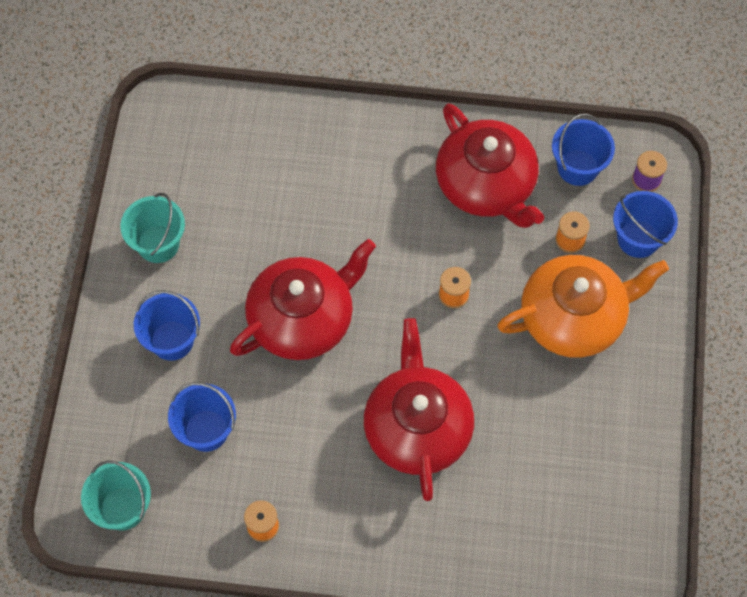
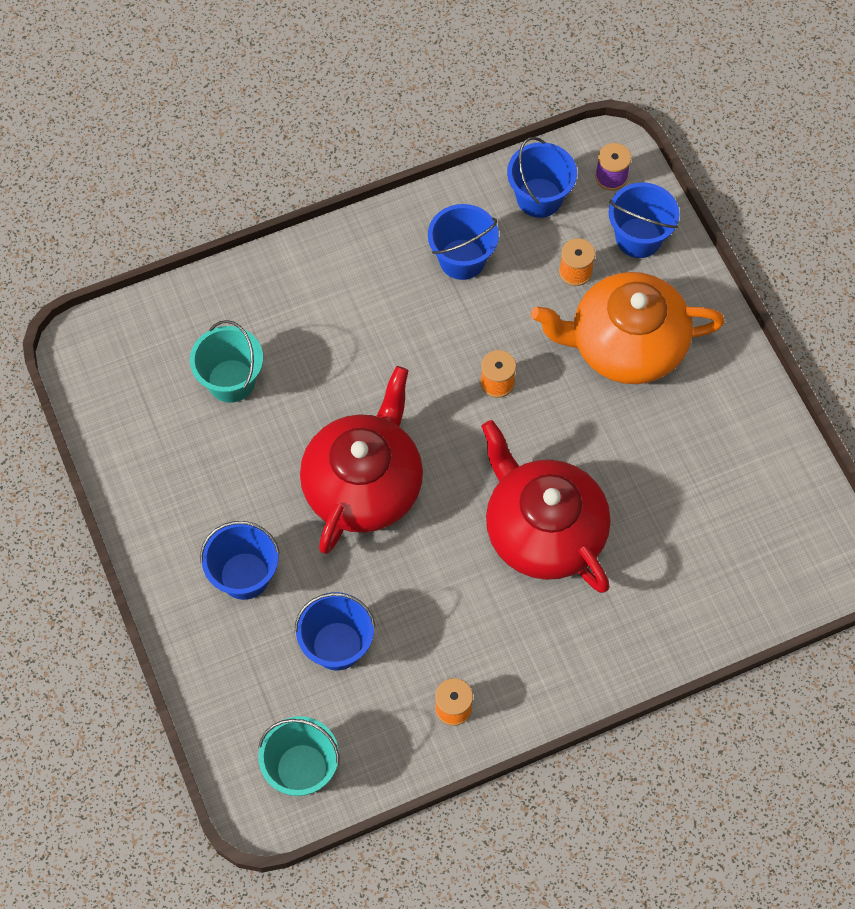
camera: 30 degrees left, 0 degrees up
(158, 244) = (167, 487): turquoise bucket -> turquoise bucket (231, 381)
(486, 185) = (462, 259): red teapot -> blue bucket
(574, 317) = (625, 344): orange teapot -> orange teapot turned 135 degrees counterclockwise

